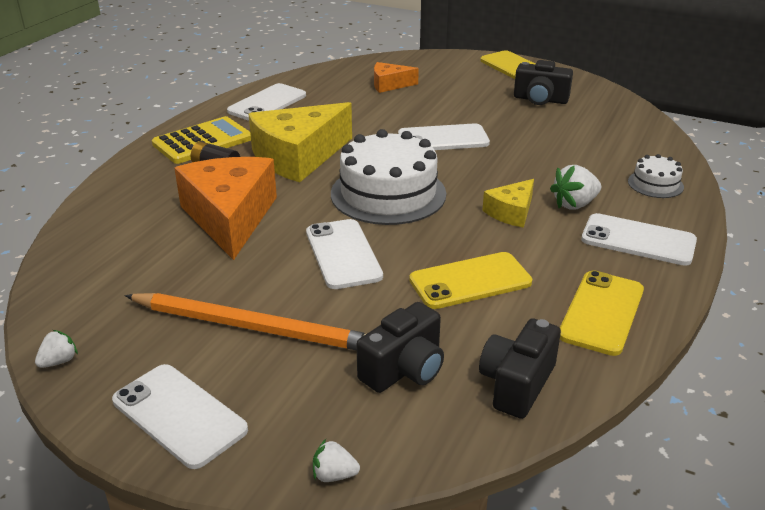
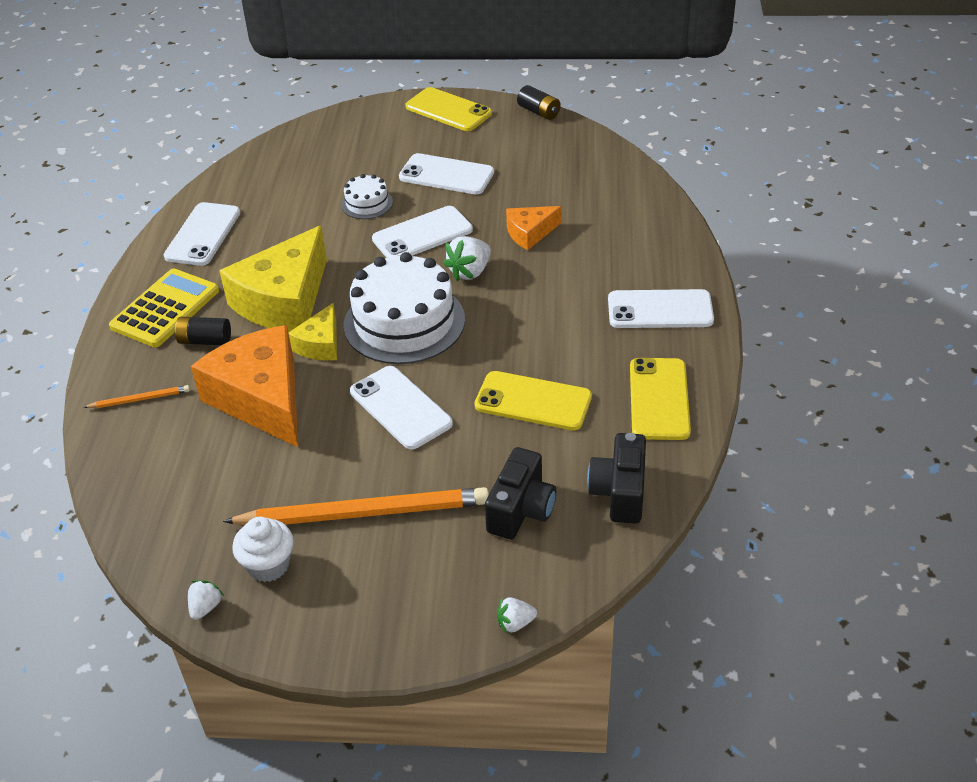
camera: 20 degrees left, 10 degrees up
(135, 194) = (140, 399): none -> orange pencil
(138, 344) = (268, 565): none -> white cupcake
(179, 415) = (354, 619): white phone -> white phone (446, 175)
(389, 85) = (324, 171): orange cheese -> orange cheese (530, 233)
(470, 281) = (533, 401): yellow phone -> yellow phone turned 60 degrees clockwise
(511, 212) = (533, 311): yellow cheese -> yellow cheese (320, 344)
(540, 100) = (496, 152): black camera -> none
(574, 204) = (587, 284): white strawberry -> white strawberry (470, 272)
(593, 82) = (539, 112): none -> black battery
(655, 184) = (651, 237): white cake -> white cake (367, 203)

